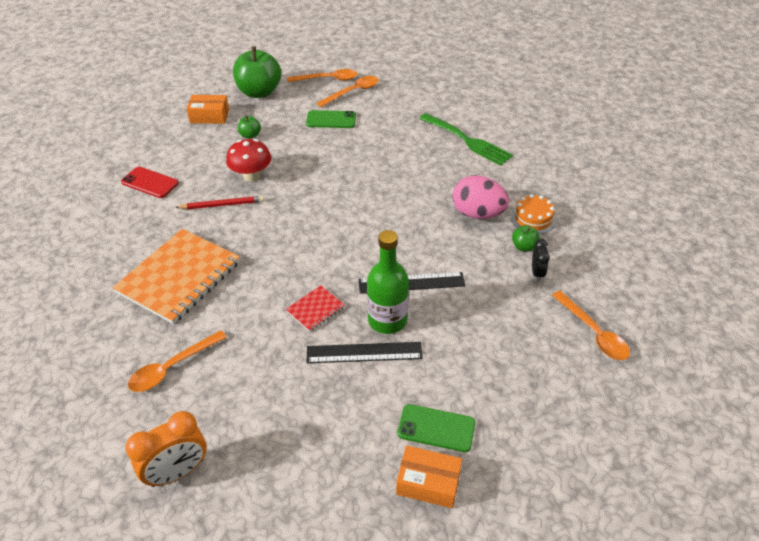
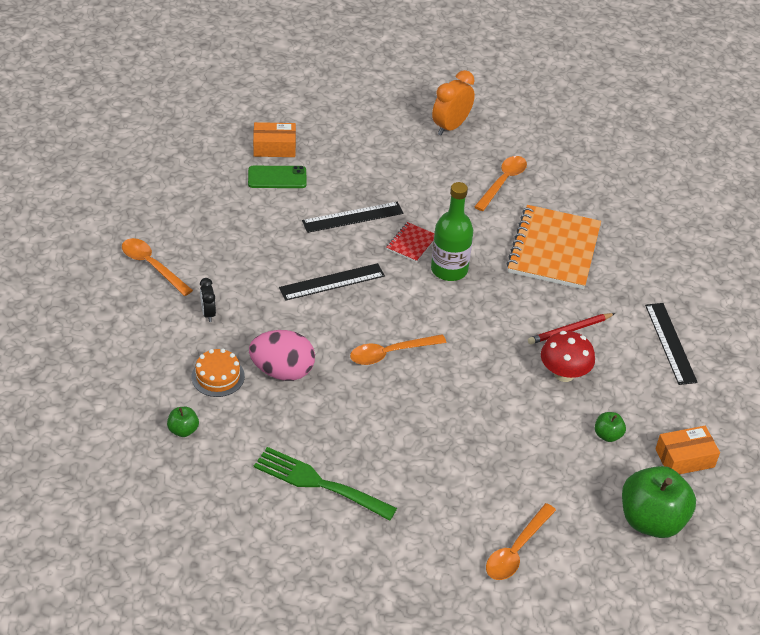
camera: 160 degrees right, 0 degrees up
(150, 182) = (670, 343): red phone -> black ruler
(327, 79) = (568, 572): orange spoon -> orange spoon (390, 353)
(331, 120) = (519, 485): green phone -> none
(387, 320) = (342, 245): green bottle -> green bottle (449, 270)
(524, 247) = (225, 340): green apple -> green apple (183, 430)

